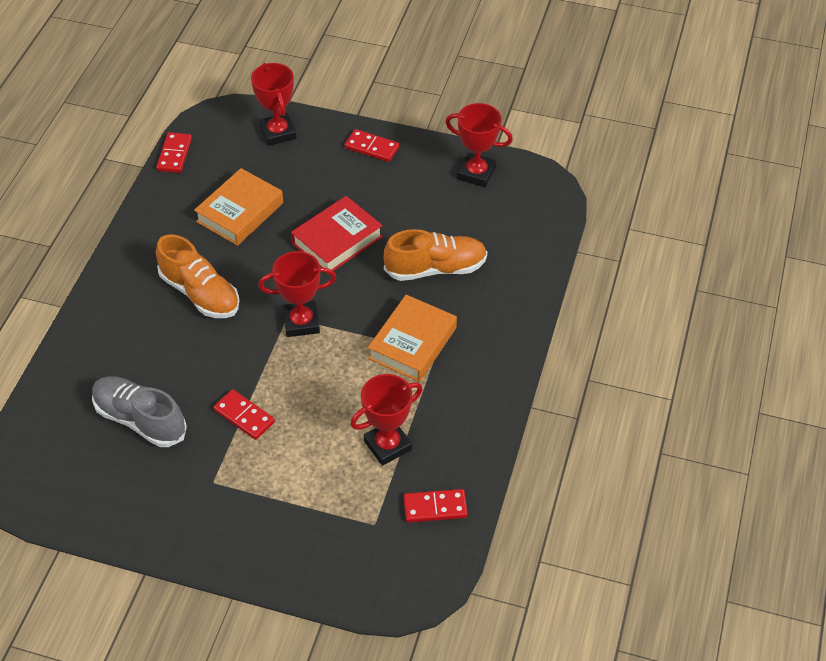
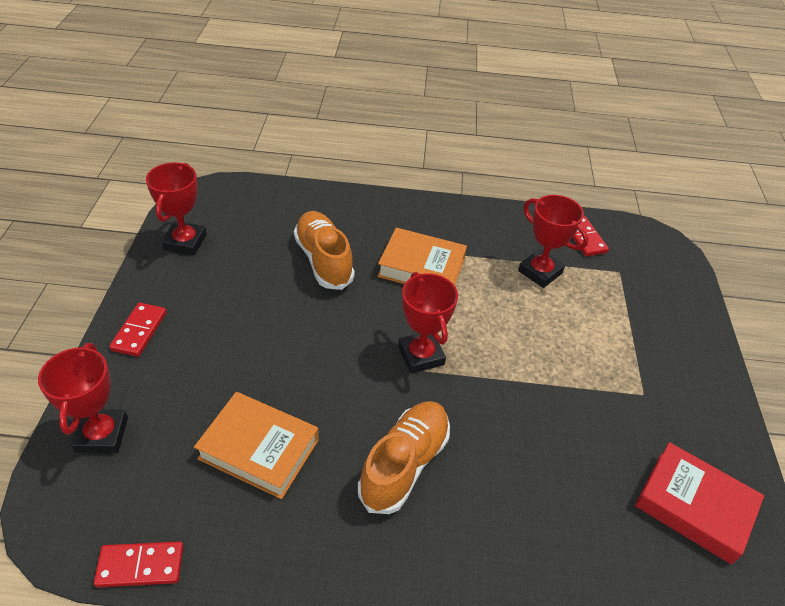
camera: 105 degrees left, 5 degrees down
(140, 419) = (606, 482): grey shoe -> none
(244, 416) = (557, 383): red domino -> none
(278, 133) = (102, 435): red trophy -> red trophy turned 60 degrees counterclockwise
(337, 240) = (296, 342): red book -> red book (694, 506)

